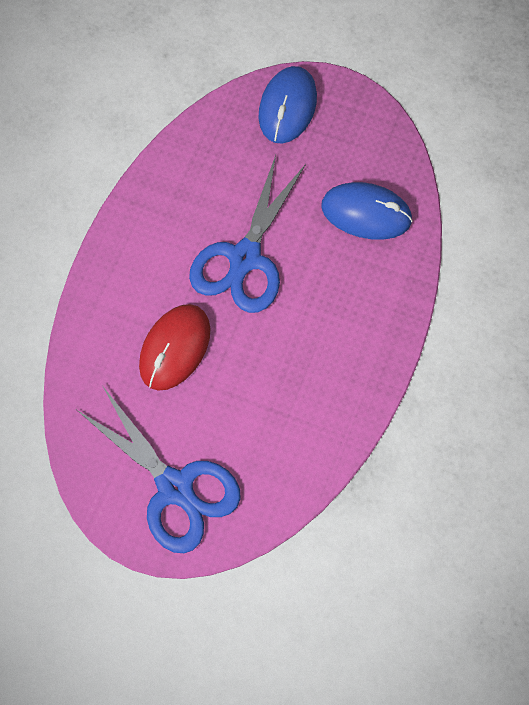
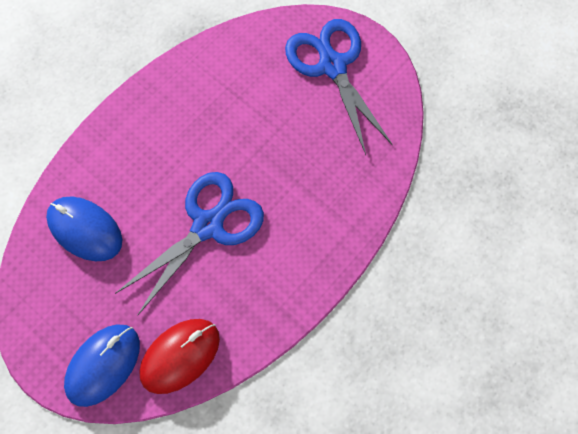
camera: 160 degrees left, 0 degrees up
(175, 348) = (296, 168): red mouse -> red mouse (180, 356)

